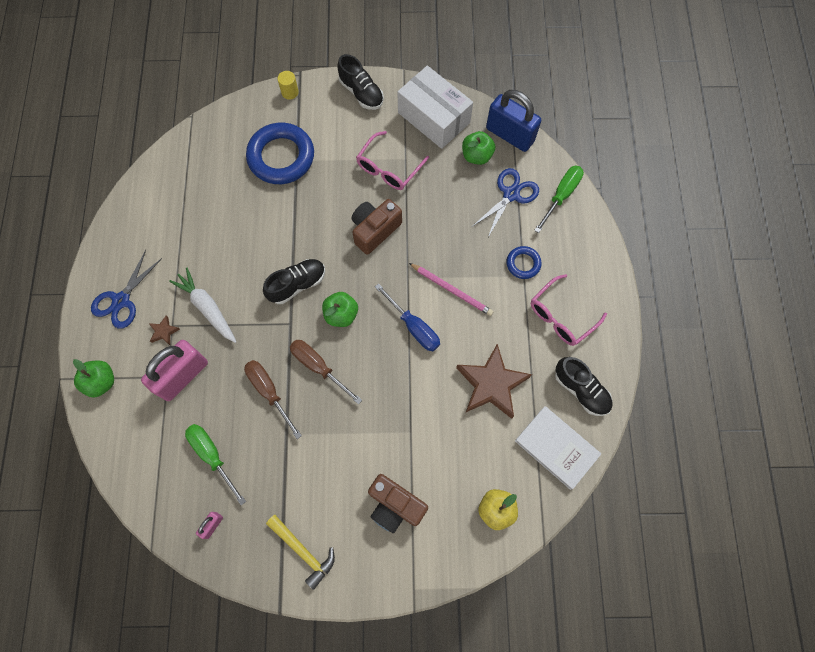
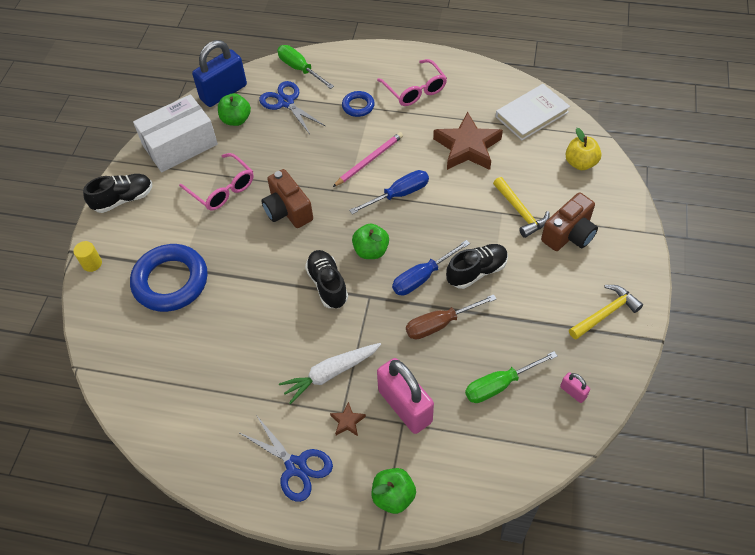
camera: 75 degrees left, 15 degrees down
(318, 367) = (422, 277): brown screwdriver -> blue screwdriver
(415, 451) = (520, 212): none -> yellow hammer
(581, 390) = (484, 90): black shoe -> black shoe (476, 271)

